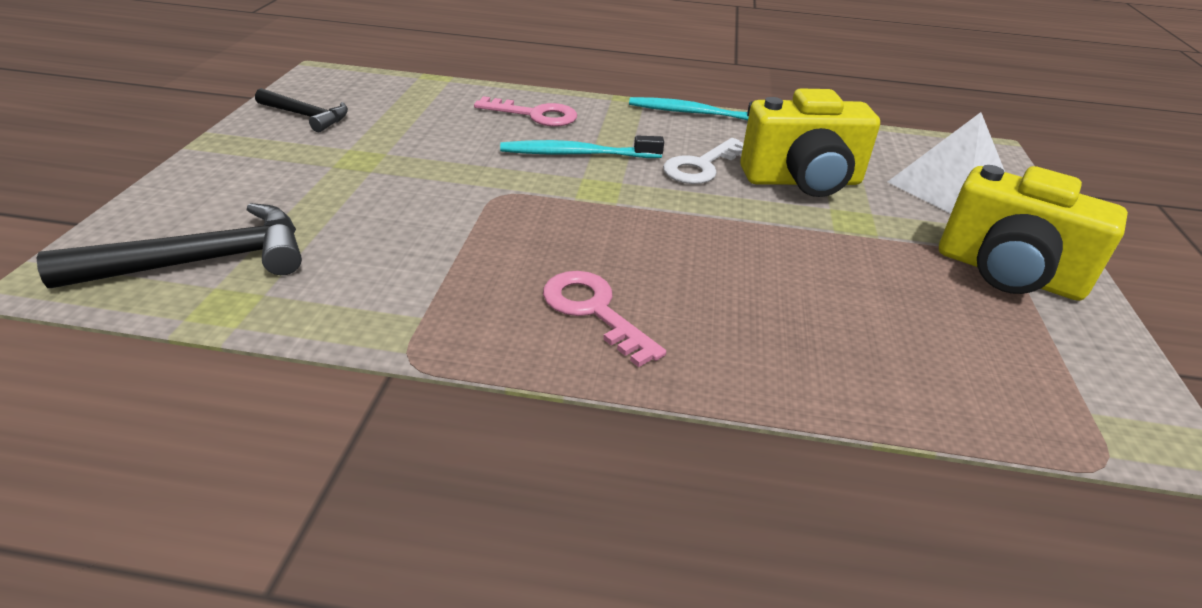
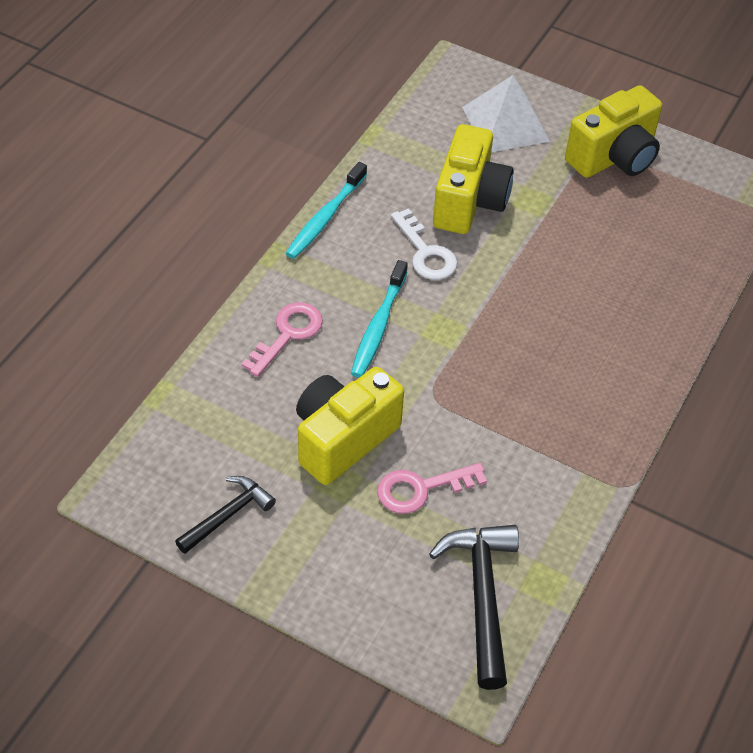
camera: 70 degrees left, 15 degrees up
(416, 154) = (343, 439): none -> yellow camera
(594, 311) = (600, 380): pink key -> pink key (421, 489)

